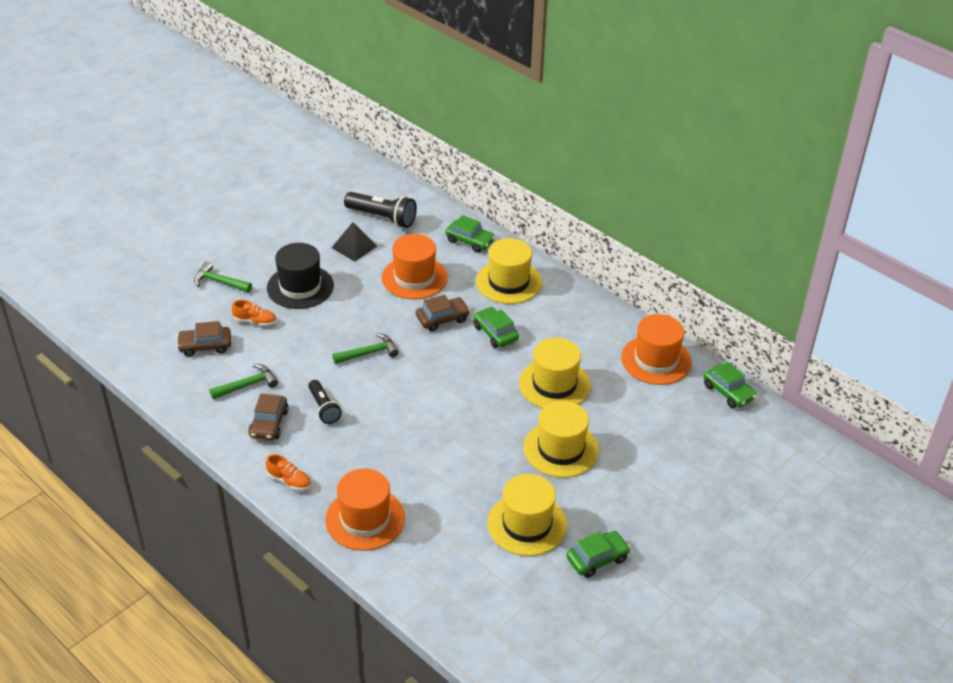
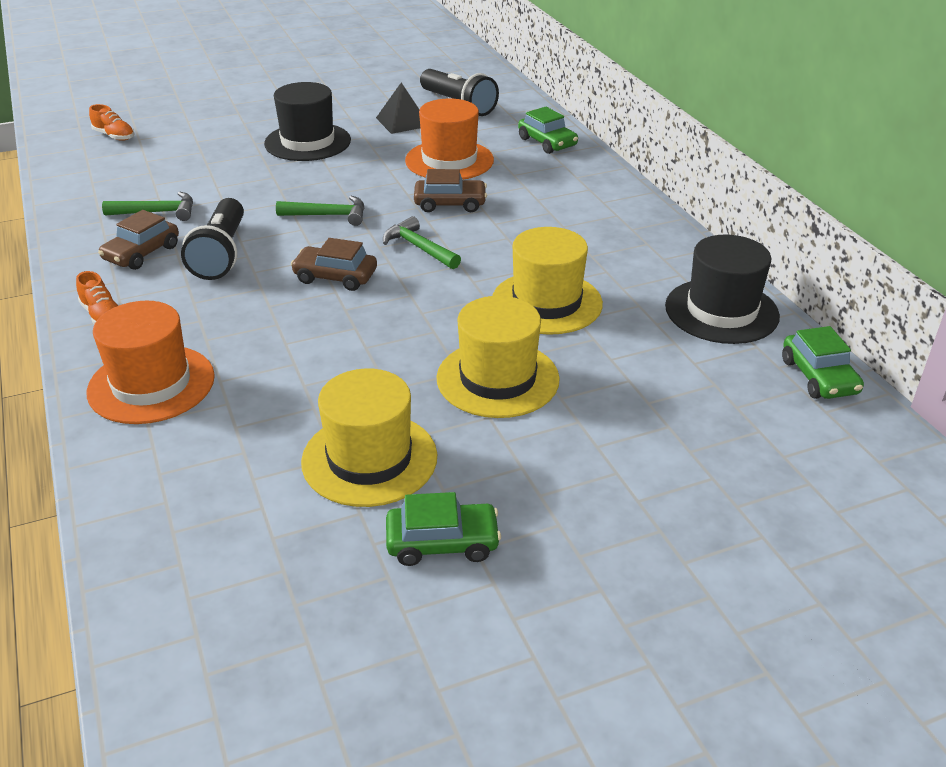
camera: 25 degrees right, 5 degrees down
(205, 346) = (150, 169): brown car -> brown car (335, 277)
(219, 282) = (224, 121): green hammer -> green hammer (419, 248)
(255, 321) = (227, 160): orange shoe -> orange shoe (114, 136)
(324, 408) = (221, 254): black flashlight -> black flashlight, size x1.57
(495, 333) = (507, 231): green car -> none
(508, 282) = (566, 187): yellow hat -> none
(656, 360) = (721, 311): orange hat -> black hat

